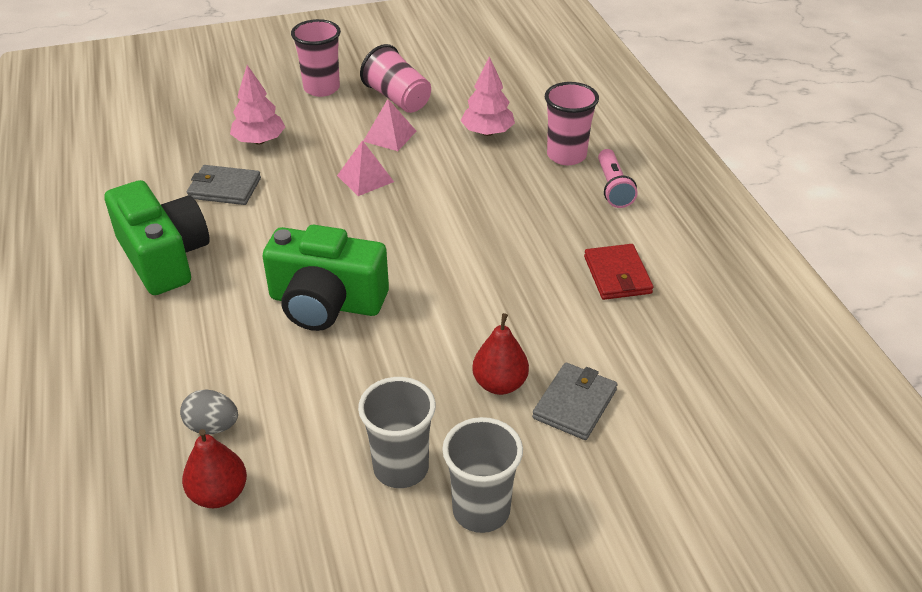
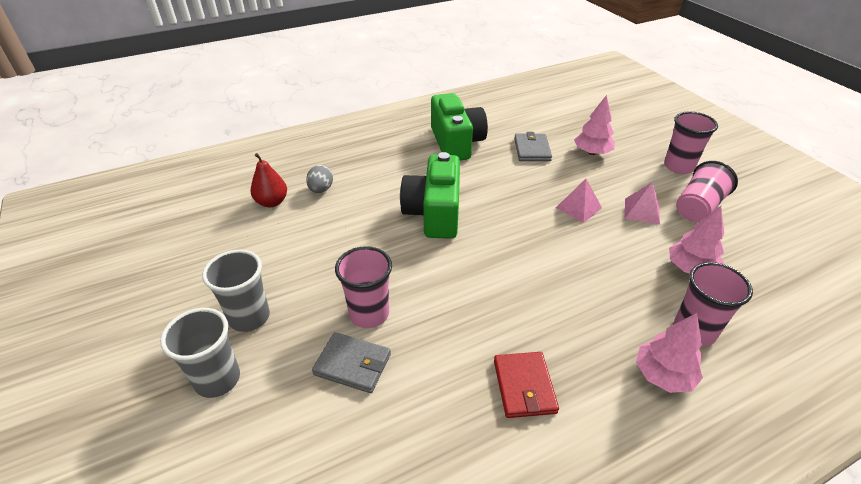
camera: 80 degrees right, 0 degrees up
(164, 257) = (456, 143): green camera -> green camera turned 60 degrees counterclockwise
(401, 468) = (288, 272): grey cup -> grey cup (217, 379)
(500, 384) = (369, 314): red pear -> pink cup
(613, 188) = (663, 375): pink flashlight -> pink tree
(617, 275) = (524, 386): red wallet -> red wallet turned 75 degrees counterclockwise

